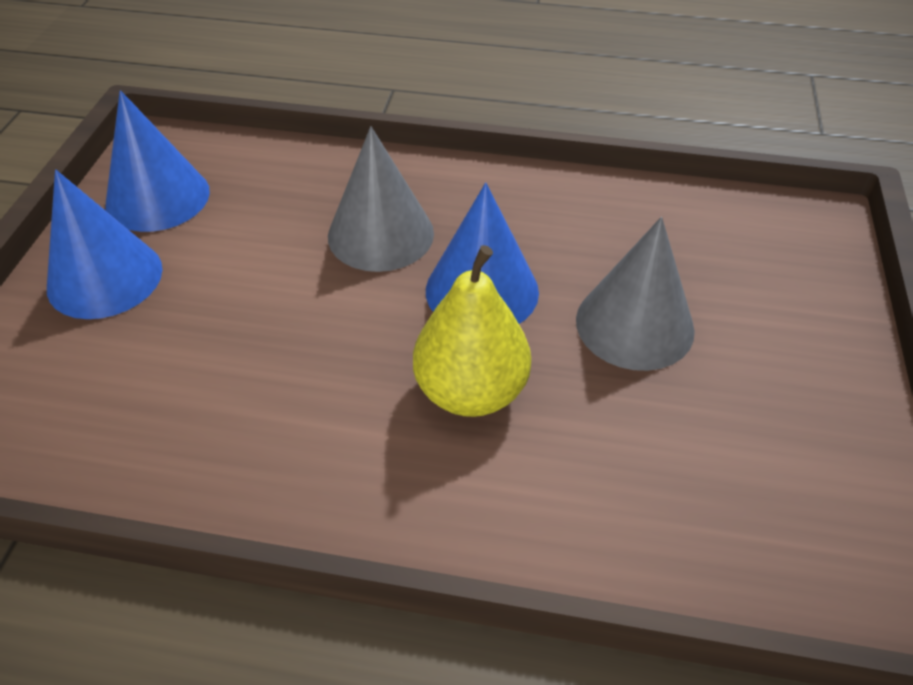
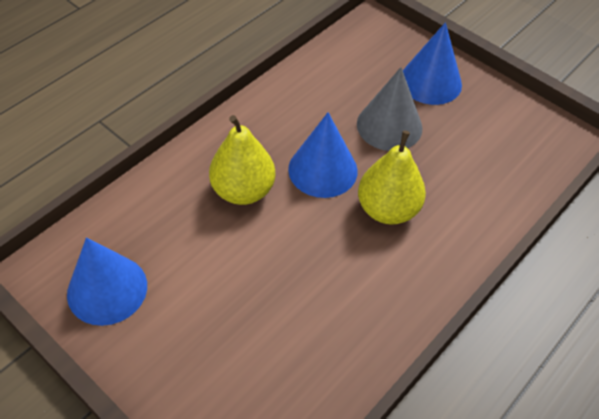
camera: 60 degrees left, 5 degrees up
(105, 278) = (166, 346): blue cone -> blue cone (430, 82)
(380, 234) = (243, 190): grey cone -> yellow pear

